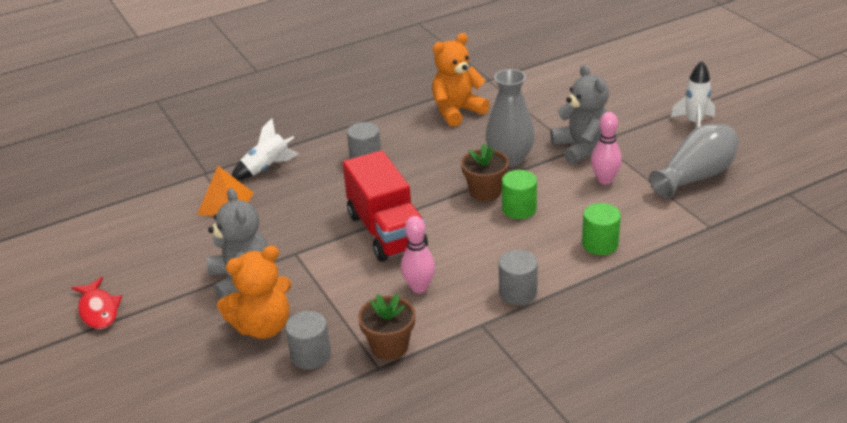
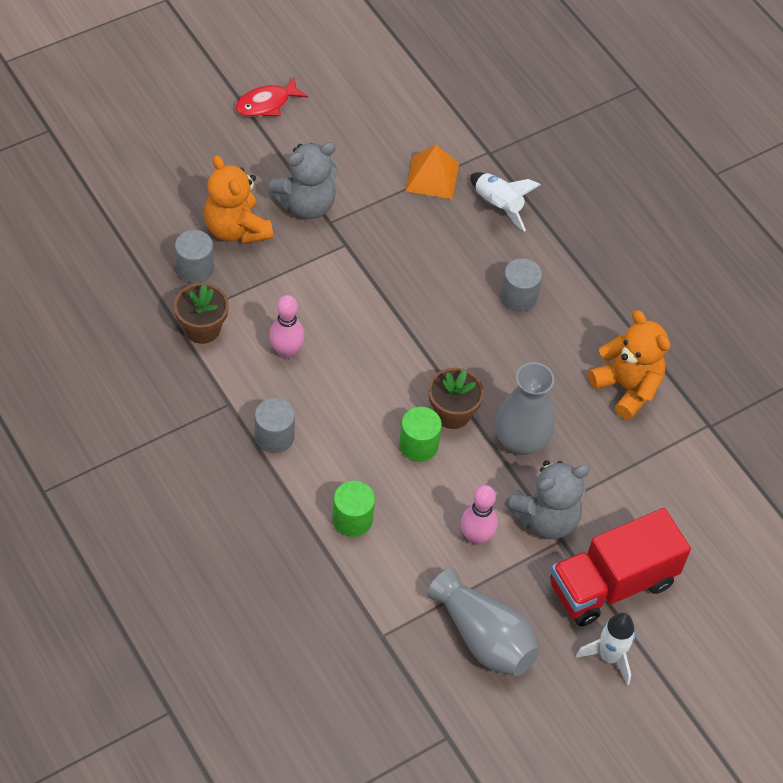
camera: 80 degrees right, 20 degrees up
(386, 231) = (380, 321): red truck -> red truck (611, 584)

